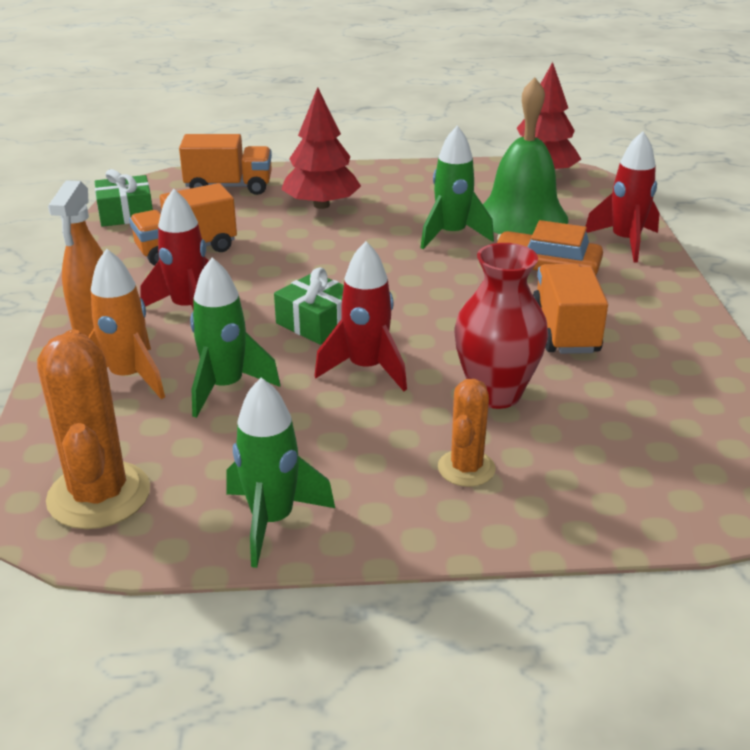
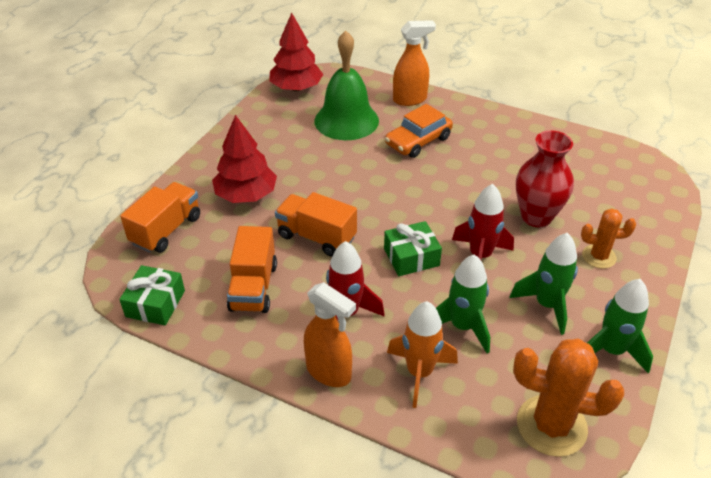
camera: 60 degrees left, 10 degrees up
(451, 235) = (345, 157): green rocket -> green rocket (547, 305)
(466, 468) = (599, 256): orange cactus -> orange cactus turned 45 degrees counterclockwise
(565, 331) = (489, 165): orange truck -> orange truck (316, 237)
(625, 242) = (410, 100): red rocket -> orange spray bottle

